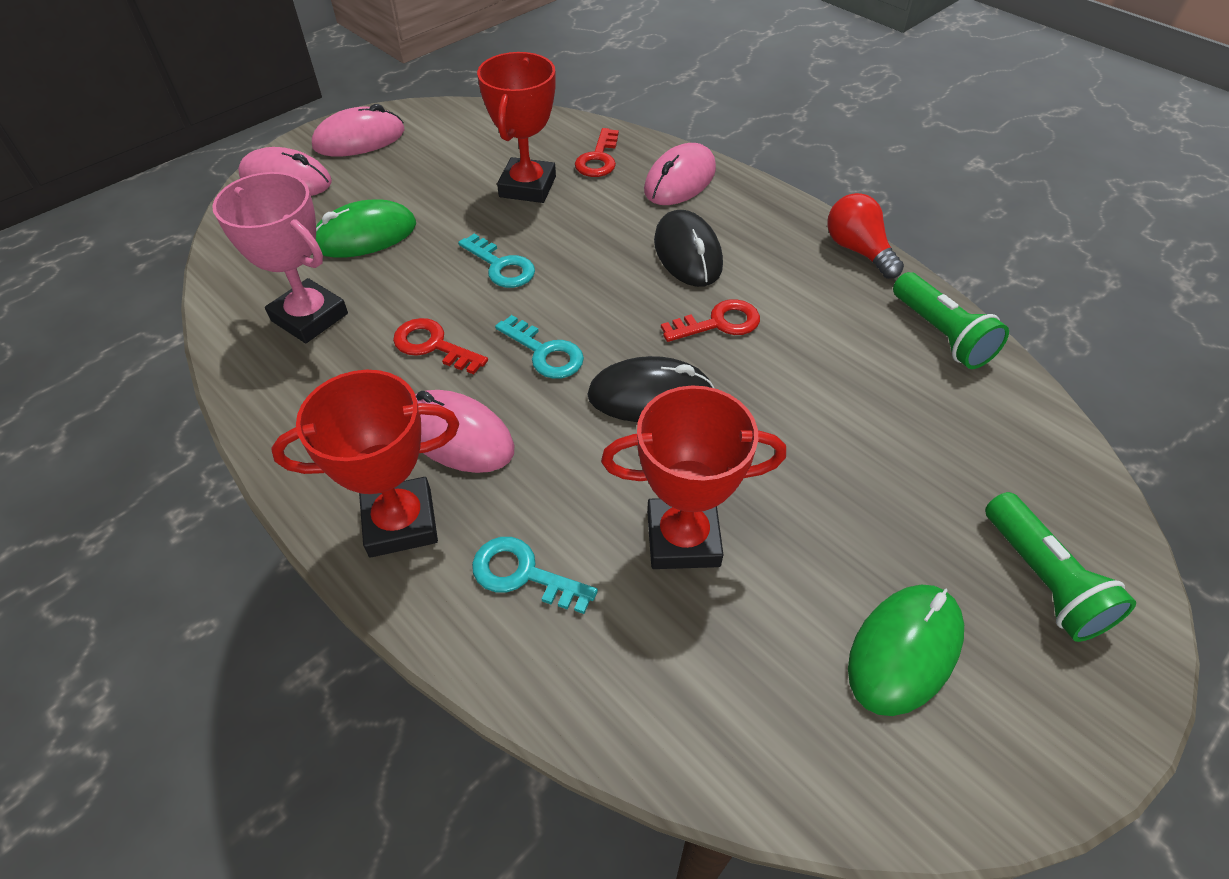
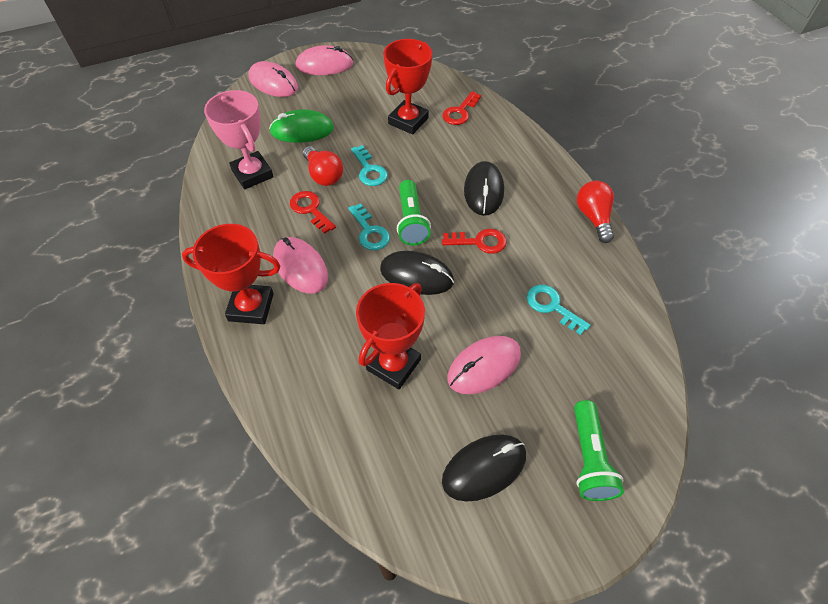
camera: 20 degrees right, 5 degrees up
(431, 290) = (323, 175): none -> red light bulb
(523, 574) = (300, 356): turquoise key -> turquoise key (552, 306)
(680, 180) = (504, 139): pink mouse -> pink mouse (484, 366)
(683, 539) = (393, 365): red trophy -> red trophy turned 75 degrees counterclockwise
(904, 650) = (484, 468): green mouse -> black mouse
(940, 334) = (616, 289): green flashlight -> green flashlight (411, 221)

